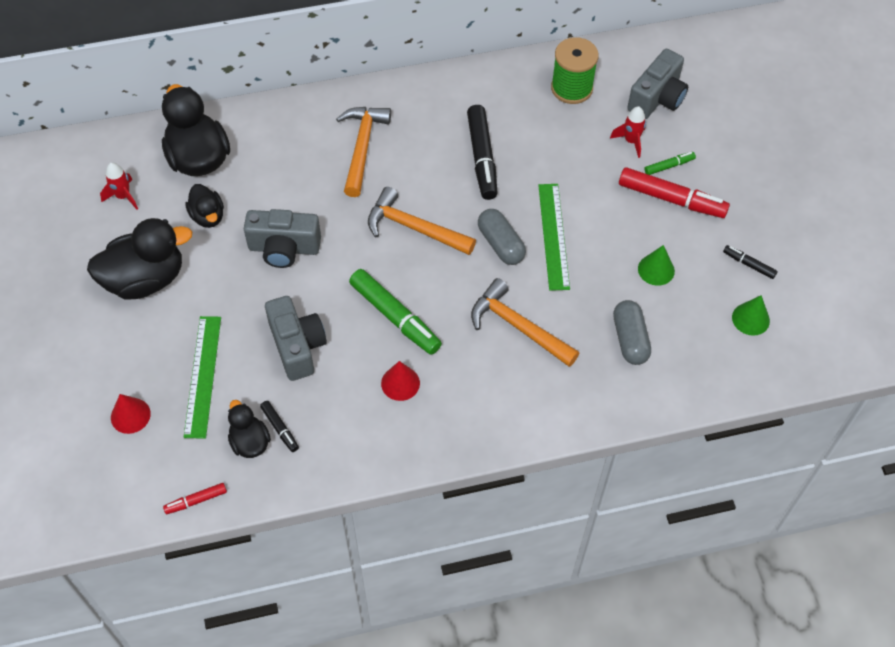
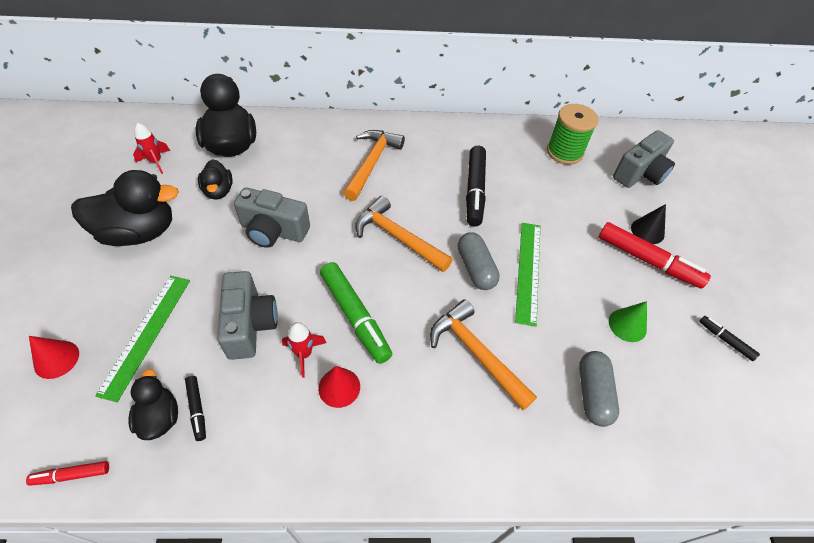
camera: 10 degrees right, 5 degrees down
(631, 141) = (613, 203): red rocket -> red rocket (304, 354)
(669, 166) = (647, 231): green marker -> black cone
(750, 319) = (727, 400): green cone -> none

